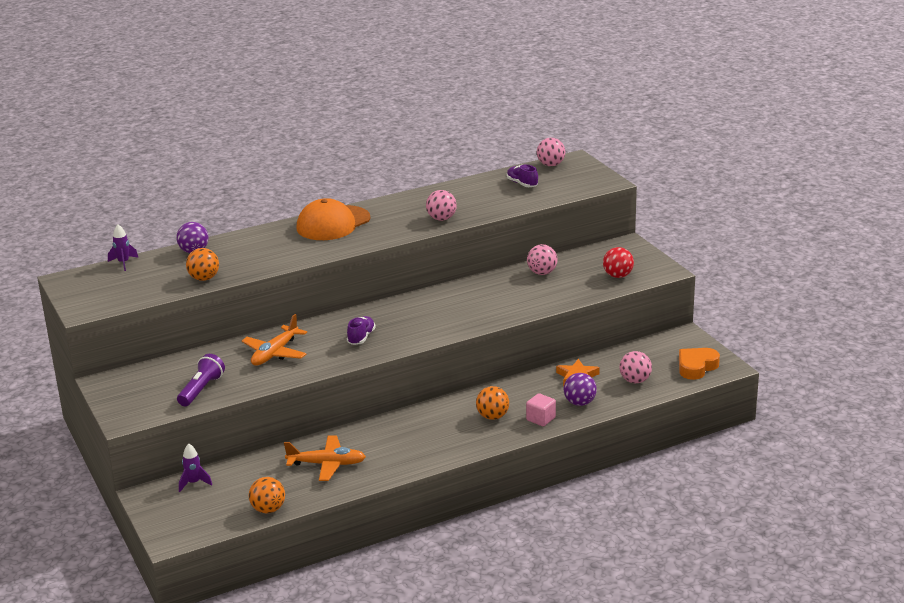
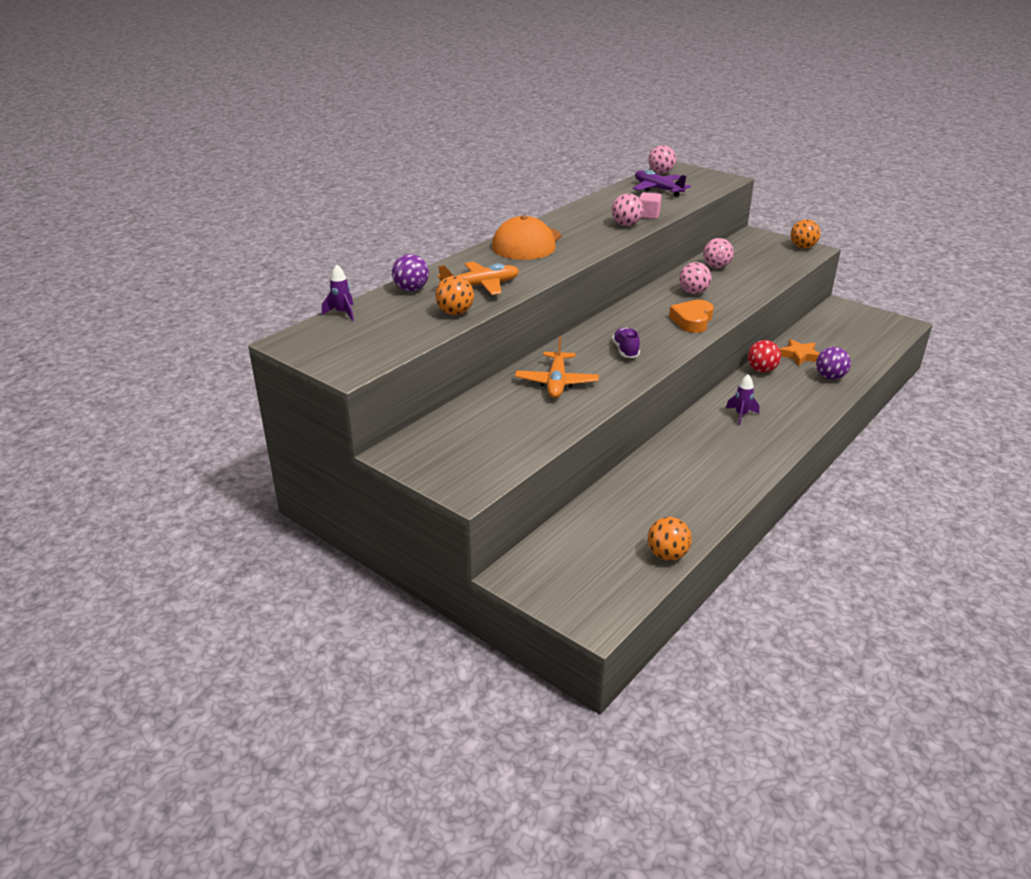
camera: 25 degrees left, 5 degrees up
(194, 483) = (554, 546): purple rocket -> purple rocket (741, 415)
(201, 390) = (520, 436): purple flashlight -> none
(327, 464) = (673, 489): orange plane -> orange plane (481, 286)
(492, 416) = (772, 406): orange ball -> orange ball (802, 247)
(522, 184) = (657, 189): purple shoe -> purple plane
(541, 419) = (816, 398): pink cube -> pink cube (648, 215)
(618, 276) = (782, 259): red ball -> red ball (761, 370)
(635, 381) = (850, 349): pink ball -> pink ball (693, 292)
(696, 367) = (882, 328): orange heart -> orange heart (692, 321)

